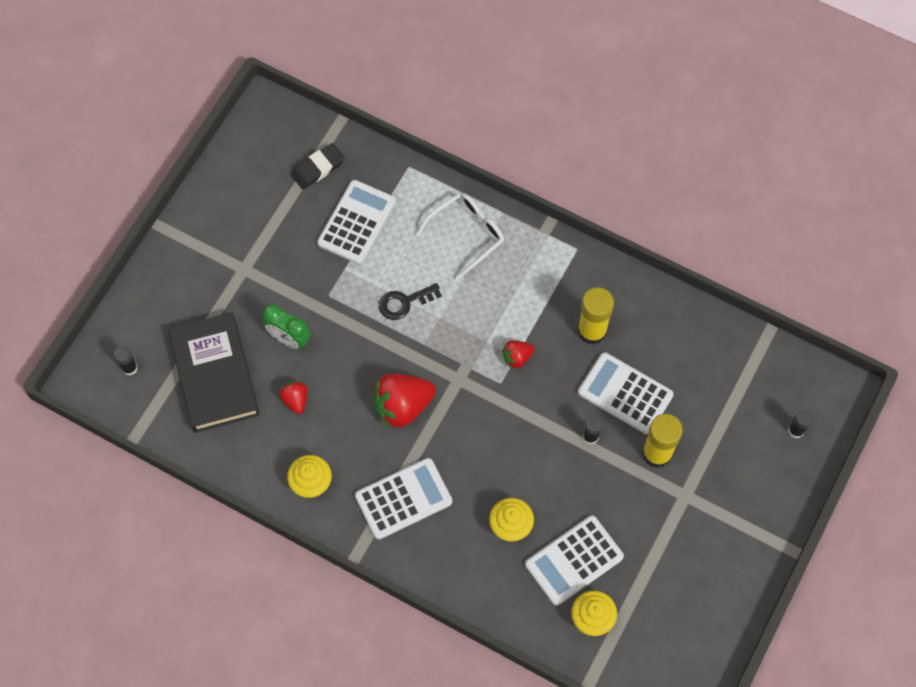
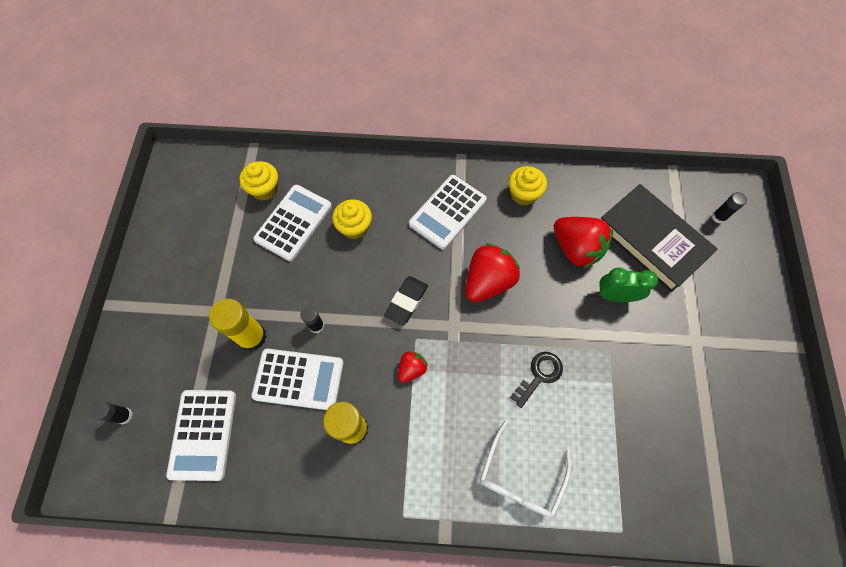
camera: 155 degrees right, 0 degrees up
(295, 400) = (576, 249): red strawberry -> red strawberry, size x1.92
(318, 168) = (707, 481): black eraser -> black eraser (406, 301)
(357, 222) = (631, 438): white calculator -> white calculator (203, 434)

